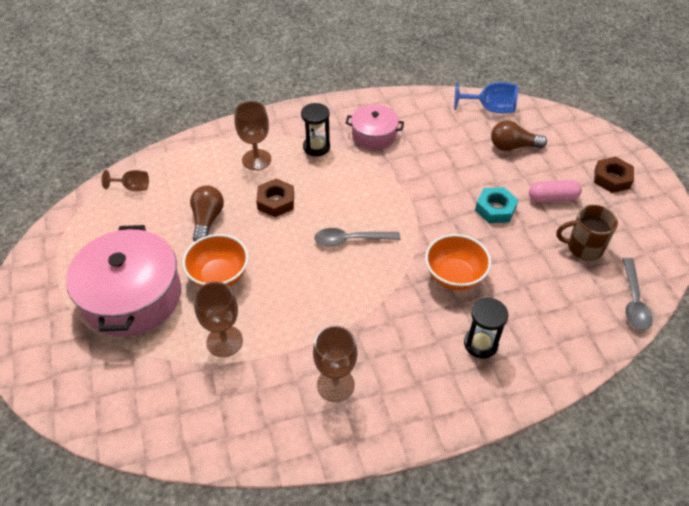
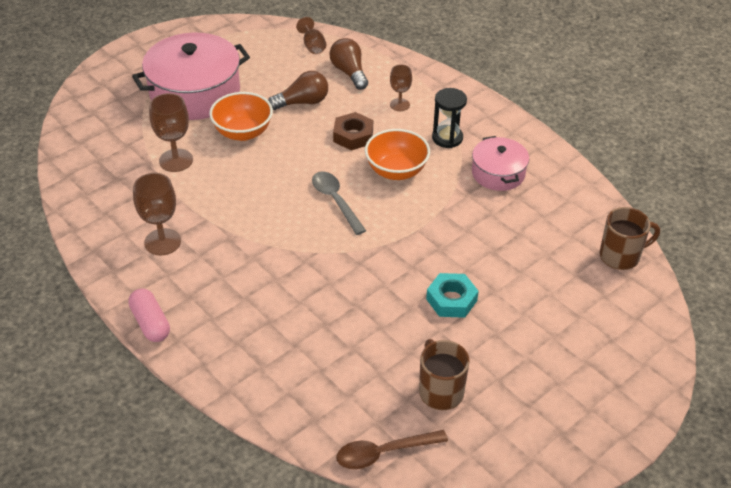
camera: 65 degrees right, 5 degrees down
(256, 160) = (399, 105): brown goblet -> brown goblet, size x0.63
(454, 276) = (333, 290): orange bowl -> orange bowl (396, 171)
(480, 344) = (256, 331): black hourglass -> none
(490, 109) = (621, 256): blue goblet -> brown mug
(513, 146) = (568, 292): brown light bulb -> brown light bulb (349, 72)
(552, 198) = (504, 347): pink capsule -> pink capsule (150, 323)
(612, 178) = (580, 399): brown nut -> none
(633, 301) = (383, 453): grey spoon -> brown spoon

